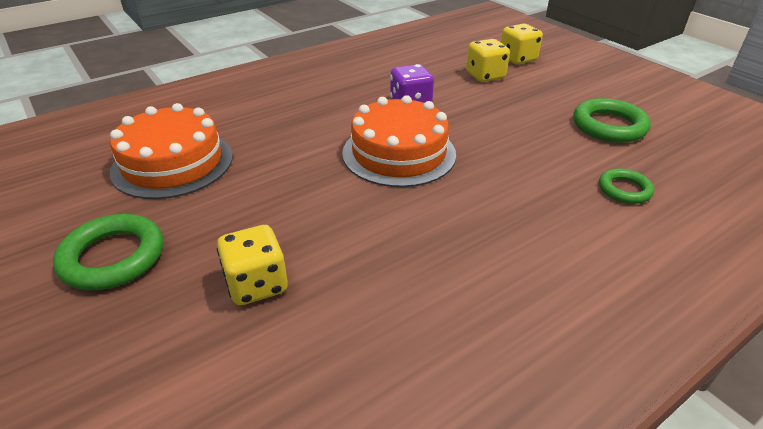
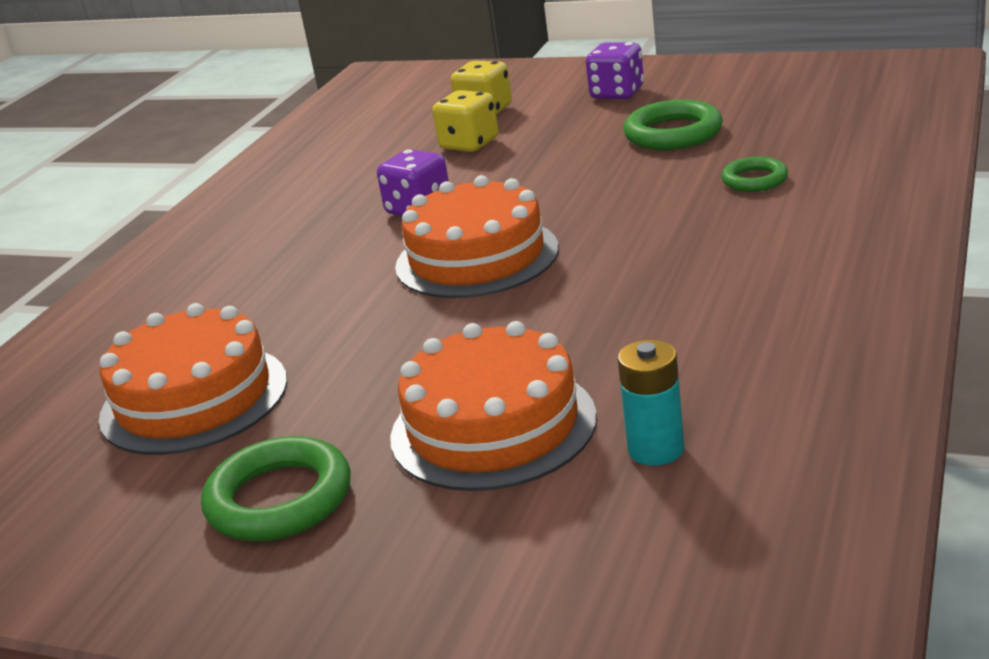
camera: 30 degrees left, 10 degrees down
(257, 284) = (493, 426): yellow dice -> orange cake
(310, 380) = (656, 449): none -> turquoise battery
(605, 81) = (617, 93): none -> purple dice

